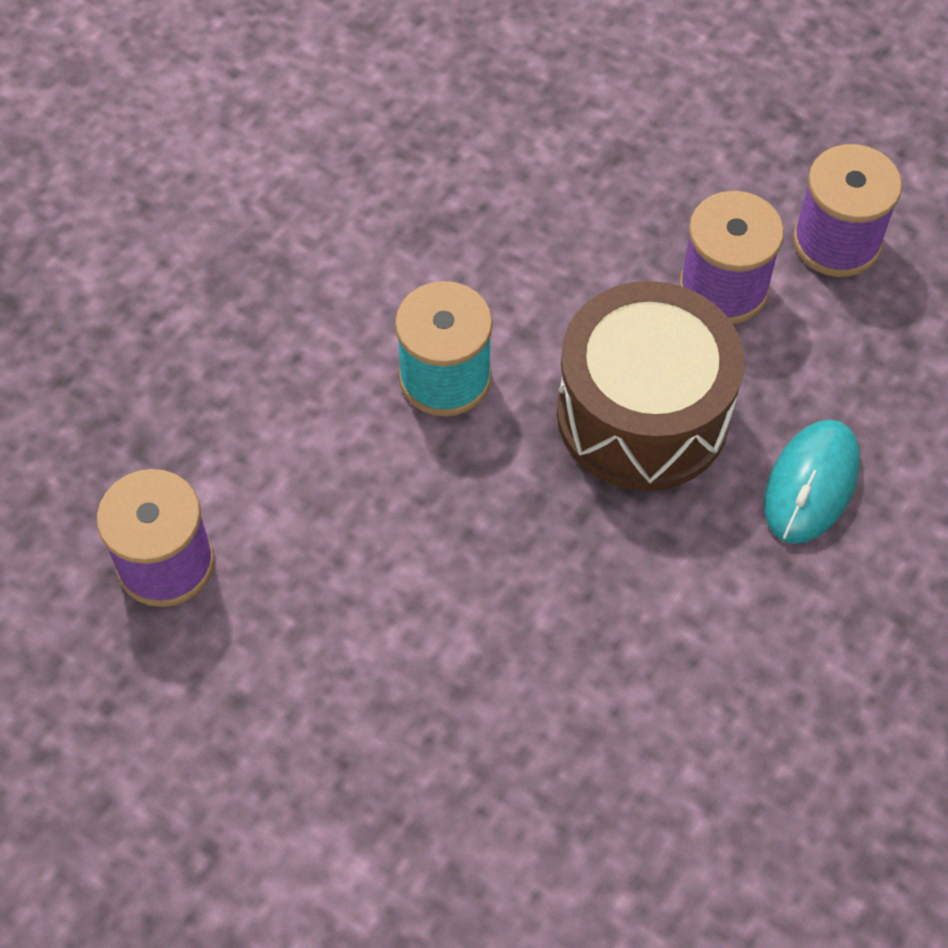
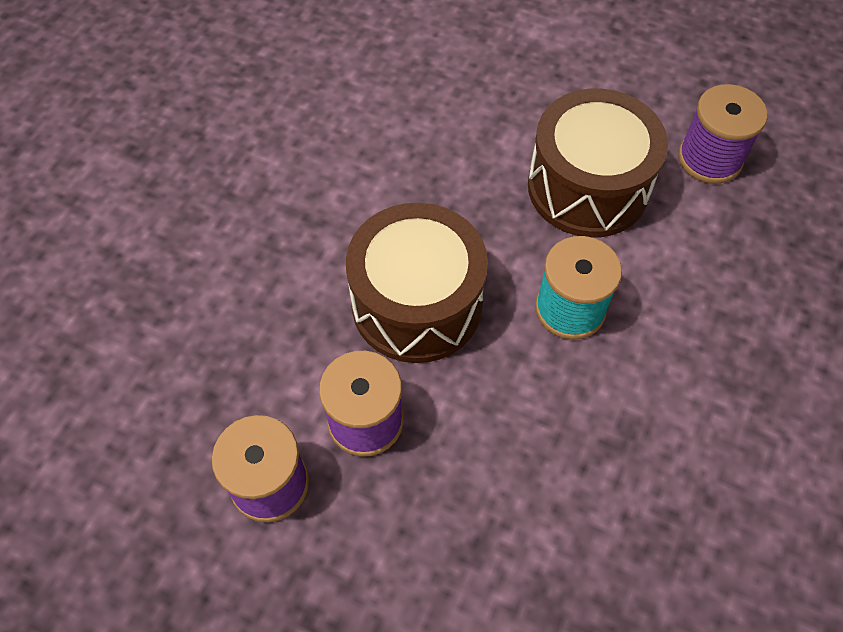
camera: 170 degrees right, 0 degrees up
(364, 546) = (587, 187): none -> brown drum
(811, 484) = (289, 271): turquoise mouse -> none

